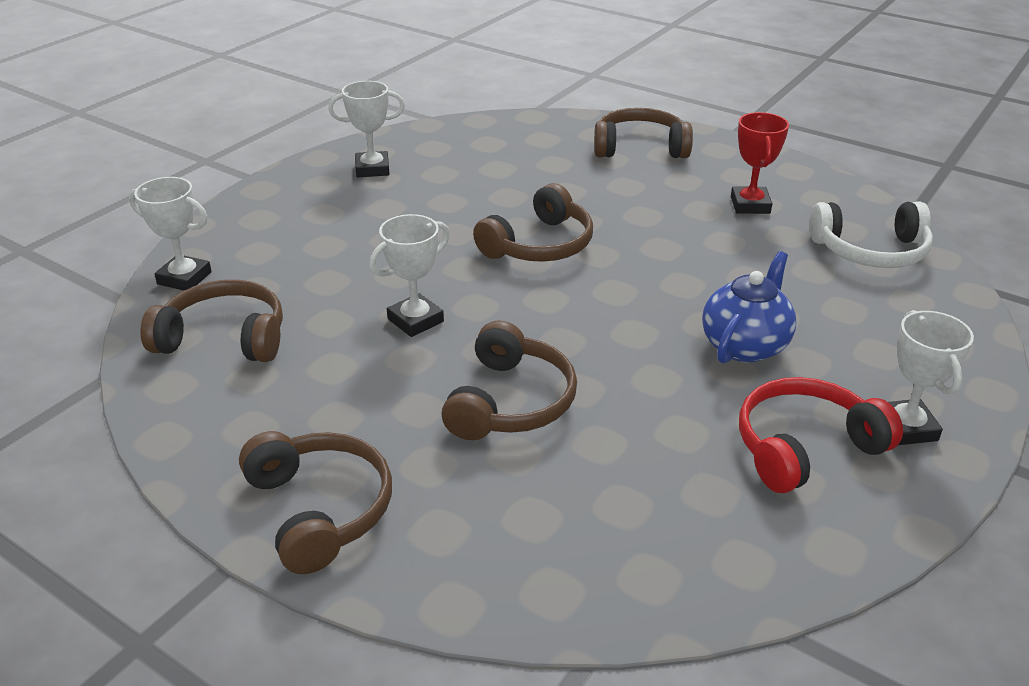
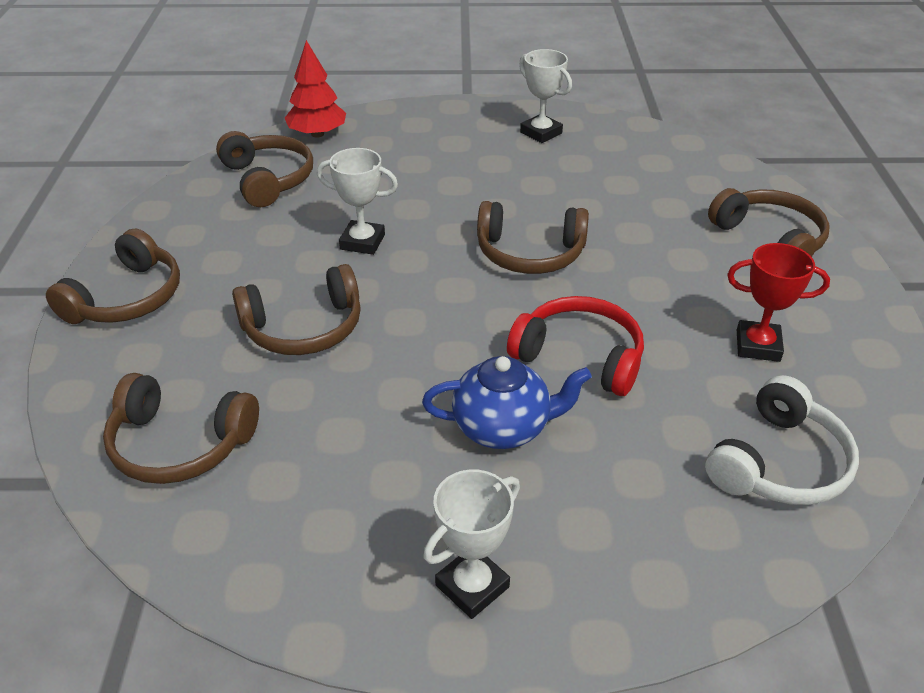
camera: 55 degrees right, 5 degrees up
(184, 278) = (317, 134): white trophy -> red tree
(610, 541) = (180, 444): none -> brown headphones
(750, 205) = (758, 346): red trophy -> red trophy turned 45 degrees clockwise
(805, 447) = (381, 520): red headphones -> red headphones (580, 356)
(870, 251) = (779, 463): white headphones -> white headphones turned 105 degrees counterclockwise

